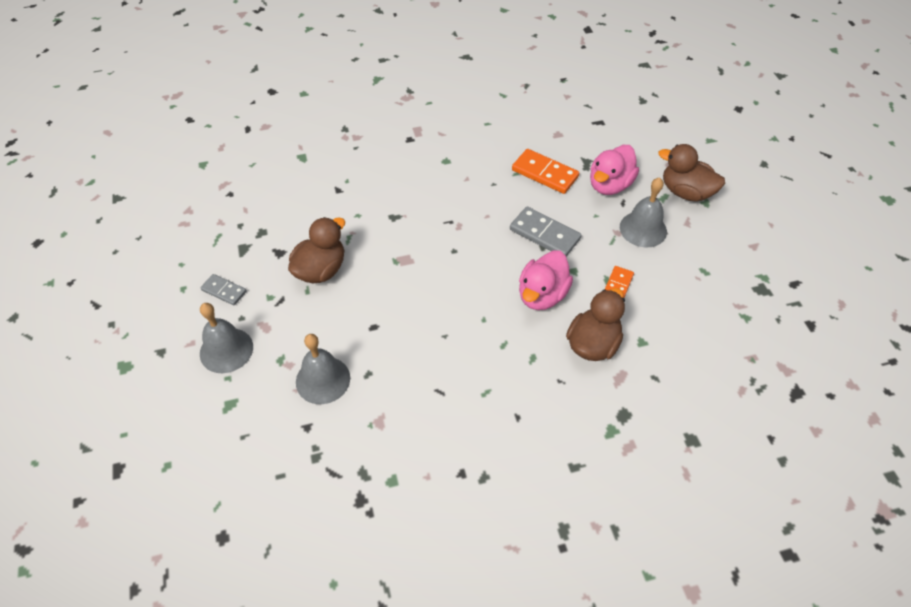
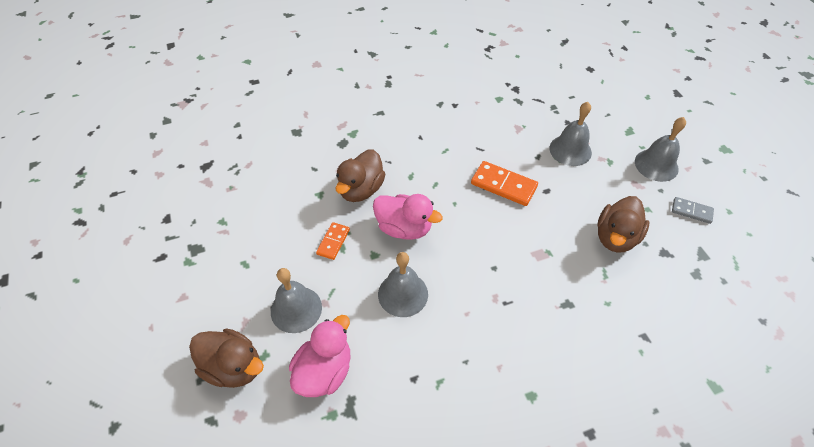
camera: 175 degrees right, 0 degrees up
(542, 295) = (404, 228): pink duck -> pink duck turned 90 degrees clockwise
(544, 234) = (403, 294): grey domino -> grey bell
(545, 173) = (404, 384): orange domino -> orange domino (503, 185)

